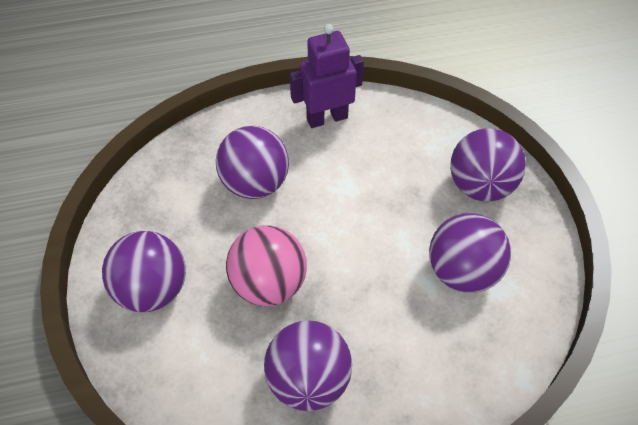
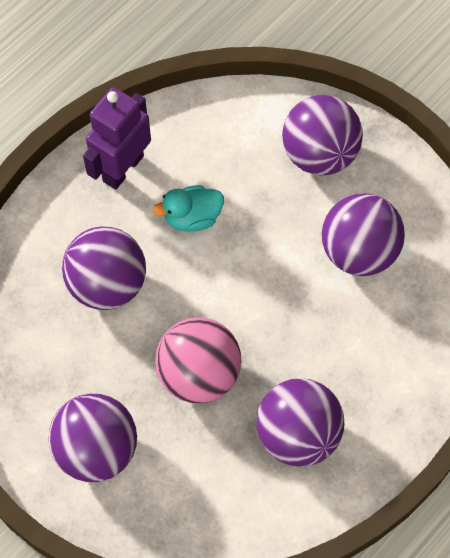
camera: 35 degrees left, 10 degrees up
(350, 175) = (192, 217): none -> turquoise duck

